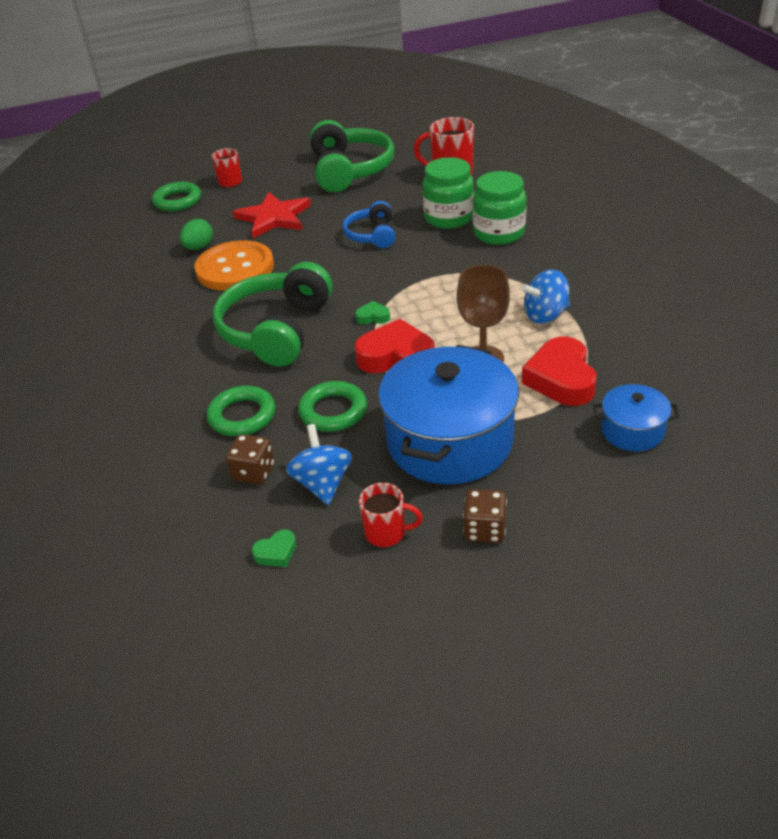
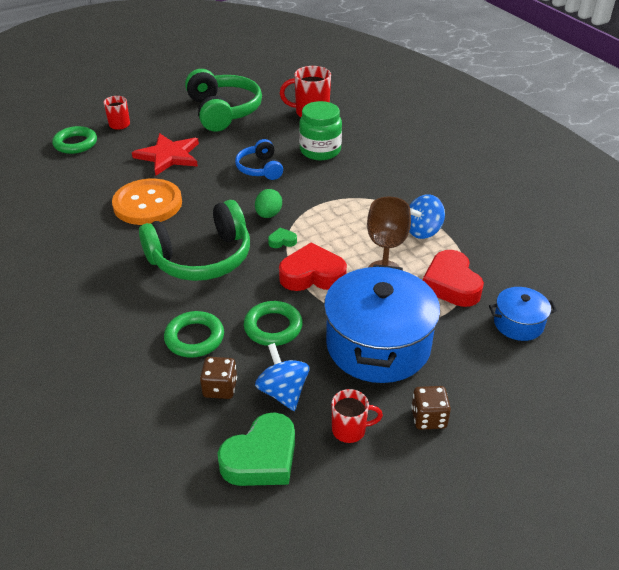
camera: 15 degrees left, 0 degrees up
(199, 247) = (108, 186): green egg -> green egg (268, 215)
(276, 330) = (201, 258): green headphones -> green headphones turned 120 degrees counterclockwise
(276, 552) = (261, 458): green heart -> green heart, size x2.19
(499, 233) = (365, 162): green jar -> none

